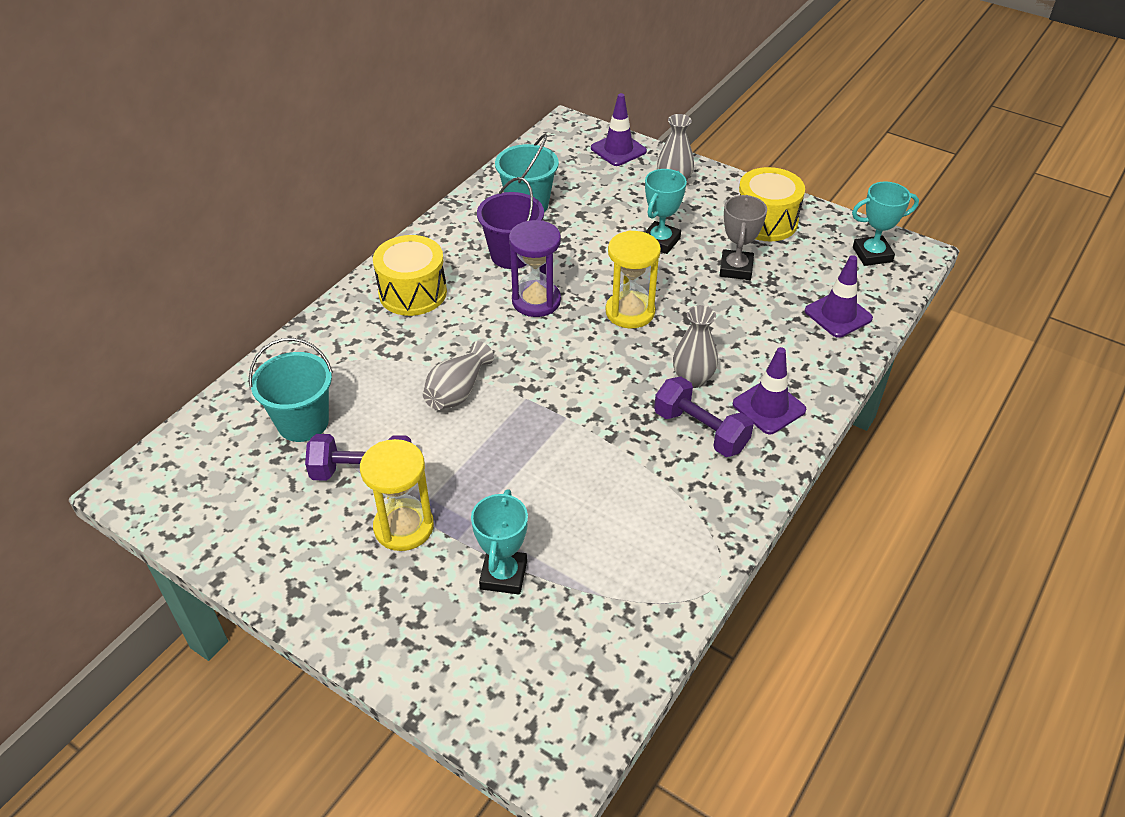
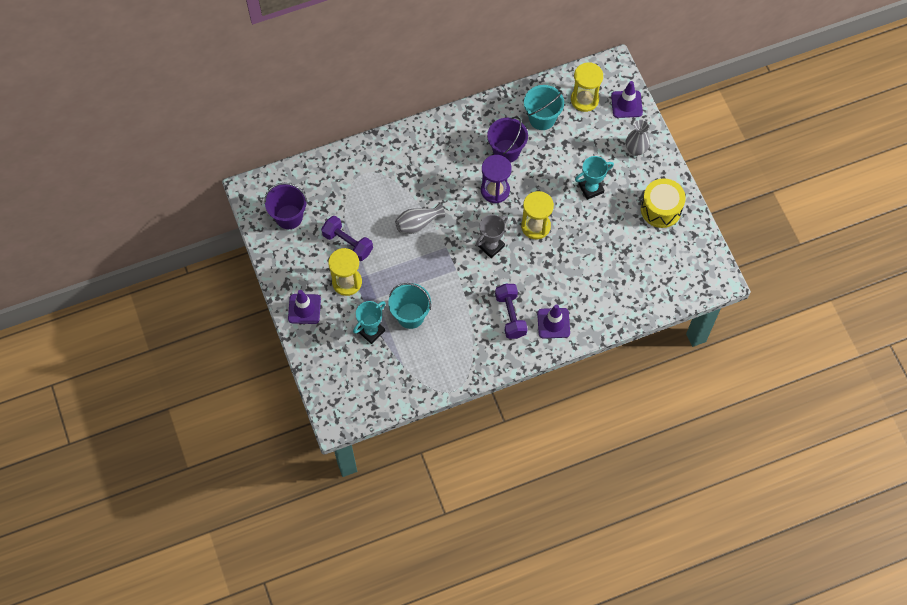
camera: 35 degrees right, 20 degrees up
(231, 488) = (289, 217): none -> purple bucket
(303, 422) = (339, 199): turquoise bucket -> turquoise bucket (410, 315)
(413, 292) = (439, 147): yellow drum -> none
(563, 166) = (584, 99): none -> yellow hourglass
(692, 379) = (532, 285): grey vase -> none
(736, 269) = (614, 231): grey trophy -> grey trophy (491, 246)
(838, 315) = (639, 293): purple traffic cone -> purple traffic cone (304, 309)
(872, 254) = (696, 267): turquoise trophy -> none

